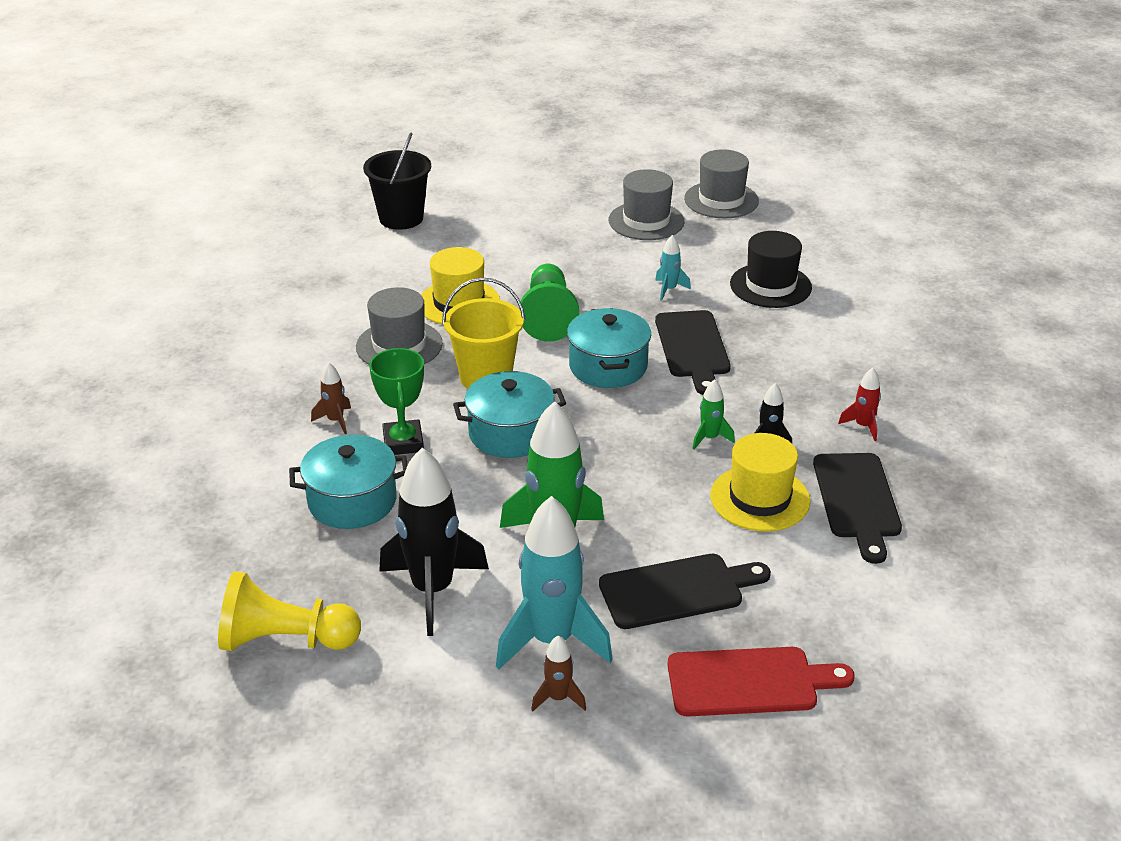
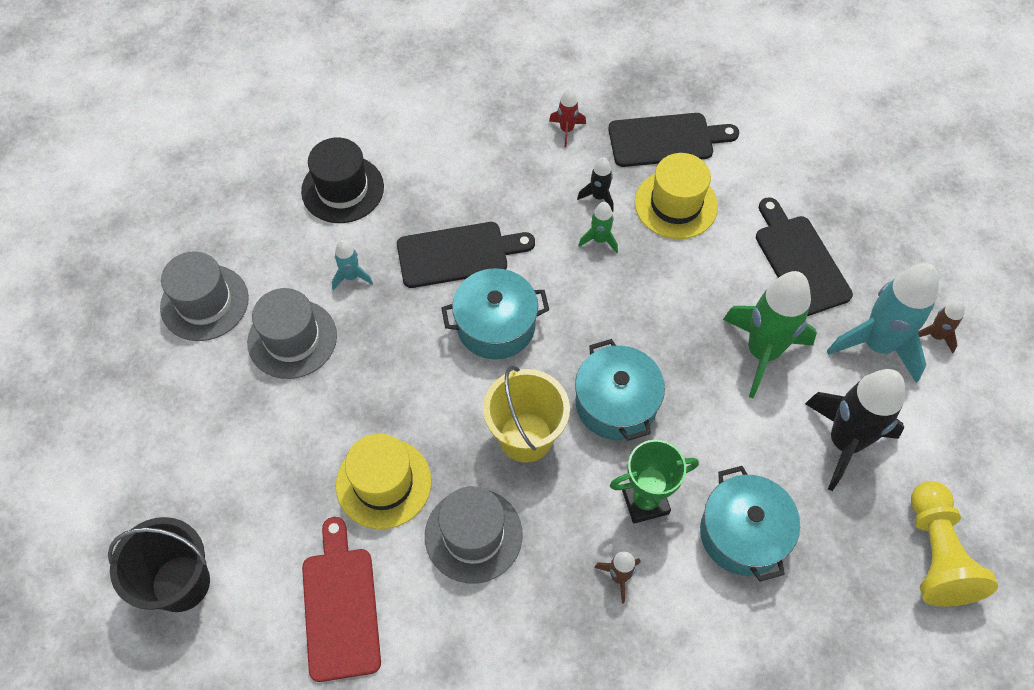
camera: 95 degrees left, 25 degrees up
(548, 317) = (408, 387): green pawn -> none
(721, 200) = (161, 230): grey hat -> grey hat (292, 339)
(749, 682) = (882, 214): red cutting board -> red cutting board (340, 606)

